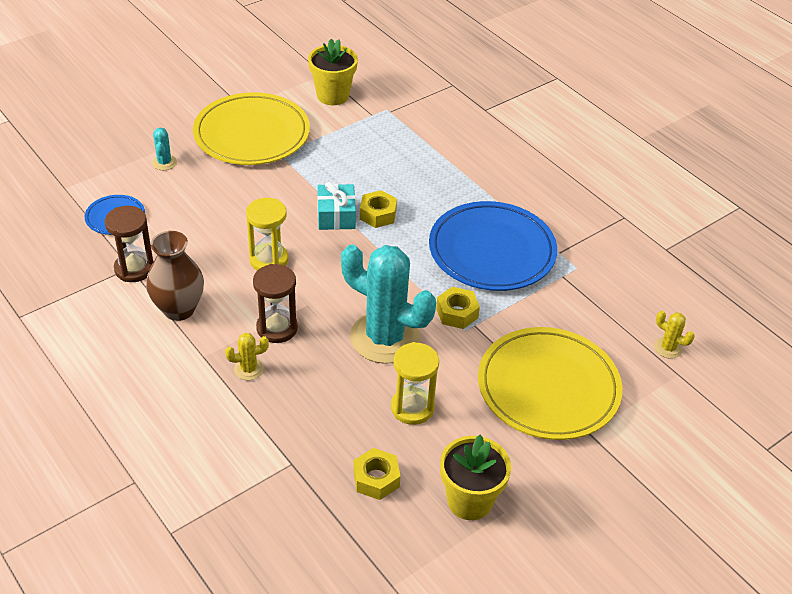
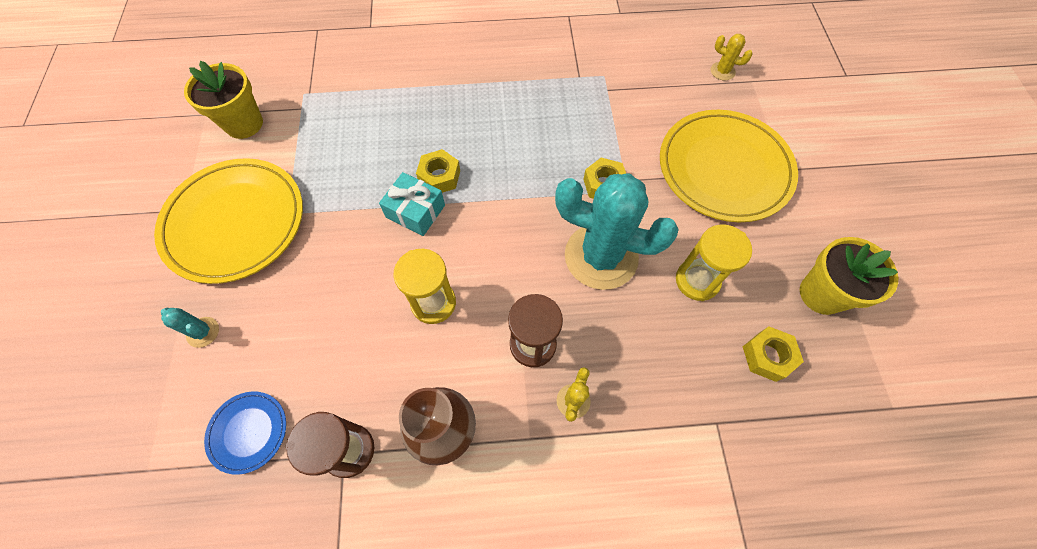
camera: 55 degrees left, 20 degrees up
(385, 338) = (601, 256): turquoise cactus -> turquoise cactus turned 45 degrees clockwise
(492, 251) = (546, 119): blue plate -> none
(668, 348) = (722, 71): yellow cactus -> yellow cactus turned 45 degrees clockwise

